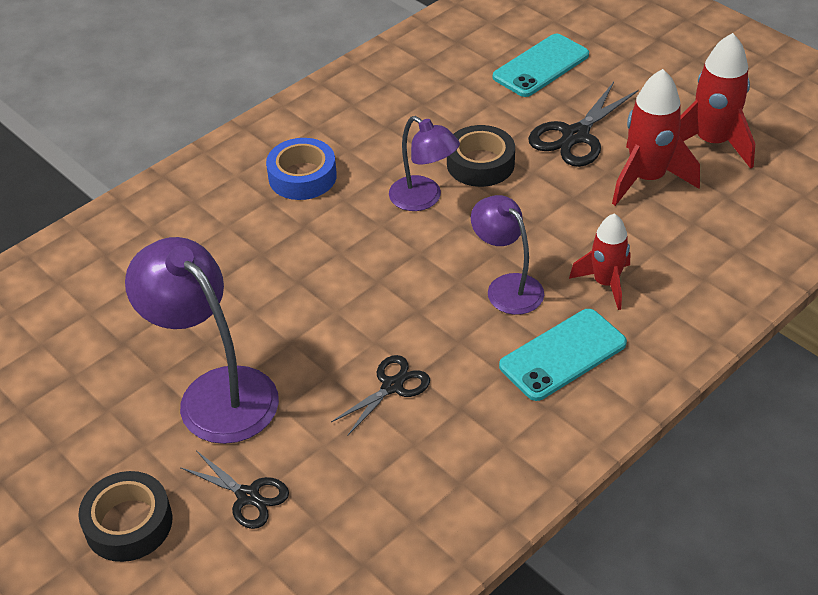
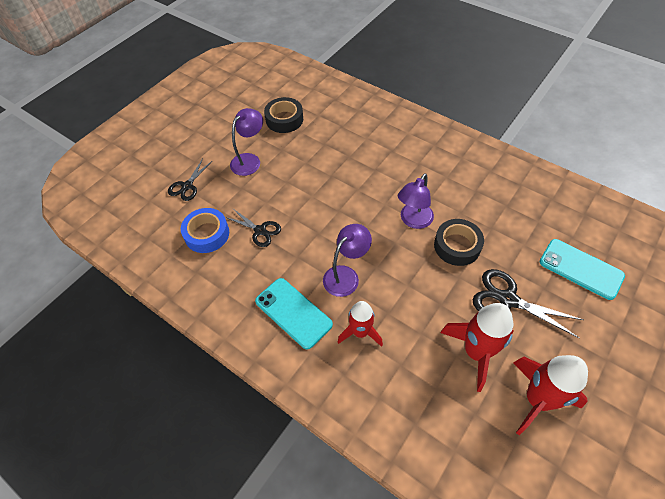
camera: 80 degrees right, 10 degrees up
(128, 523) = (172, 149): black tape -> black tape (284, 119)
(216, 392) = (249, 160): purple lamp -> purple lamp, size x0.62
(302, 176) = (415, 160): blue tape -> blue tape (207, 234)

